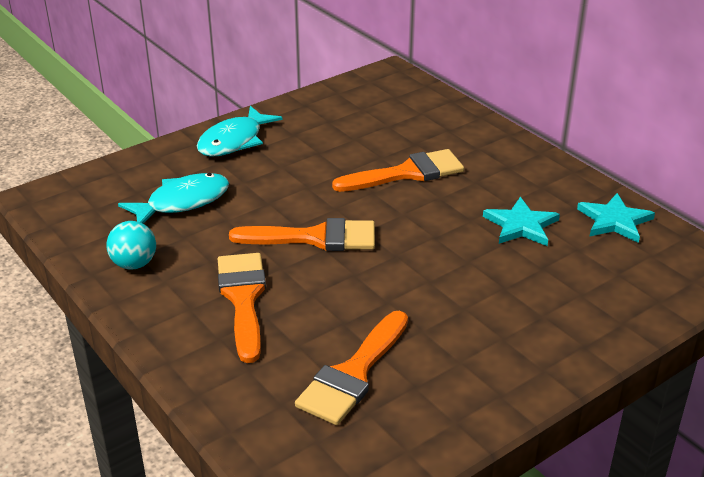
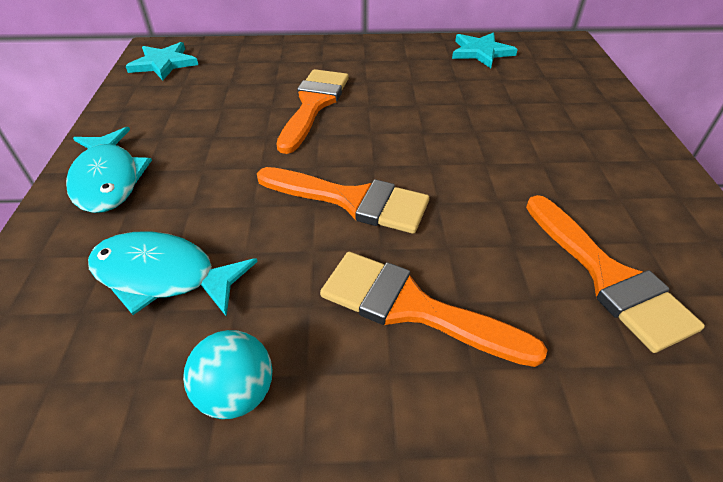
camera: 55 degrees left, 10 degrees up
(182, 202) = (163, 276): turquoise fish -> turquoise fish turned 75 degrees counterclockwise
(315, 238) = (352, 200): orange brush -> orange brush turned 75 degrees clockwise
(521, 225) = (449, 87): turquoise star -> turquoise star (163, 63)

